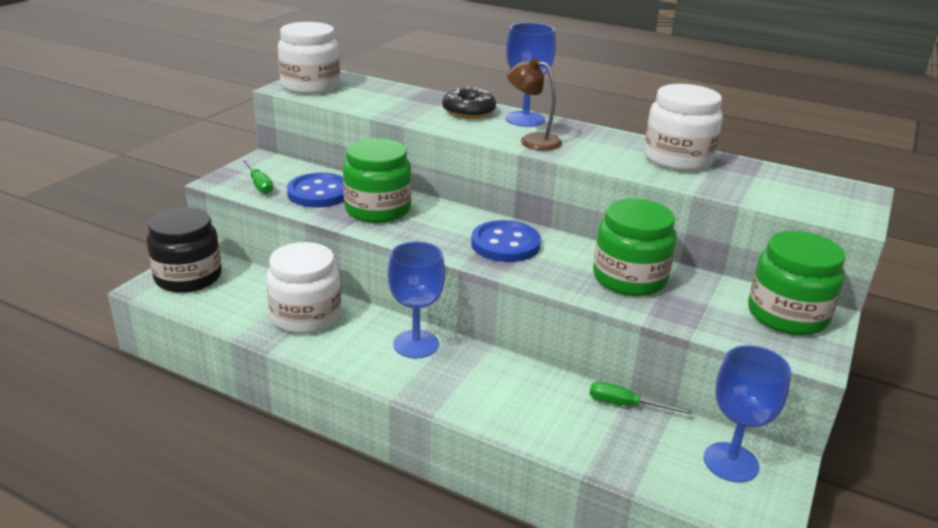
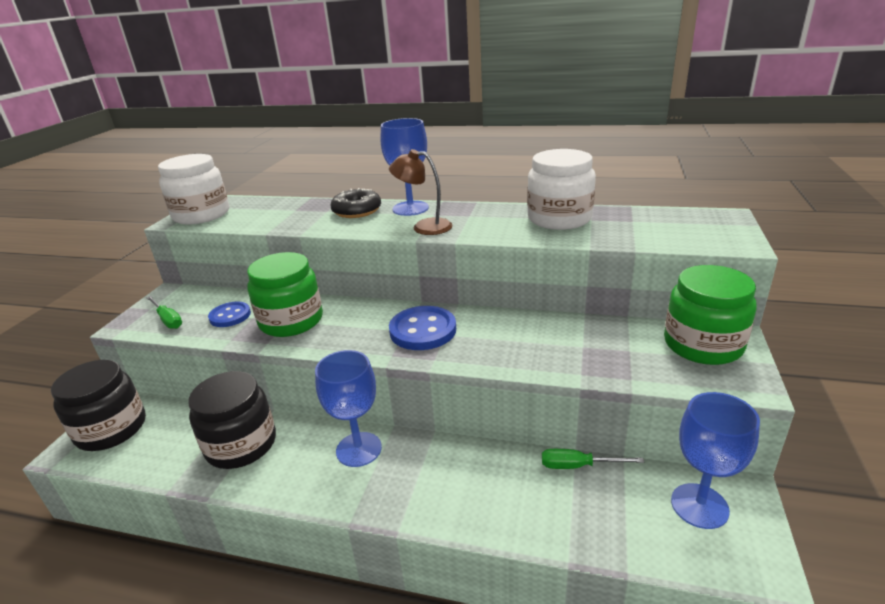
camera: 10 degrees left, 0 degrees up
(306, 316) = (241, 444): white jar -> black jar
(319, 193) = (230, 316): blue button -> blue button, size x0.65
(629, 278) = (549, 340): green jar -> none

